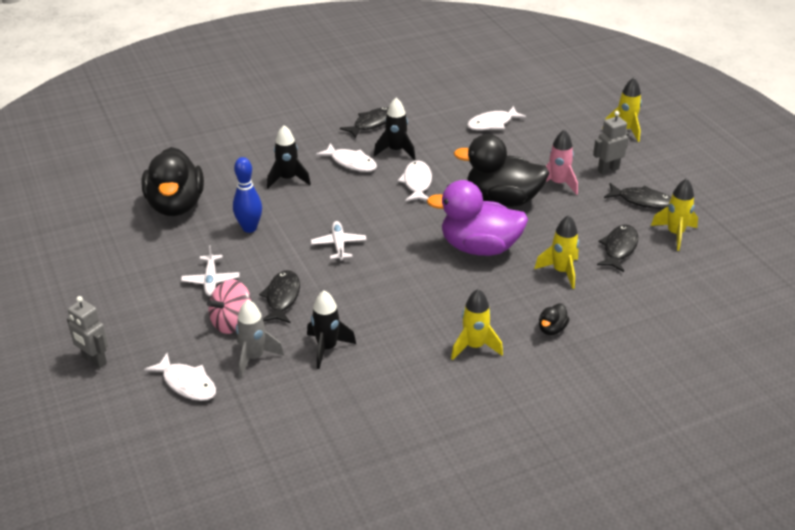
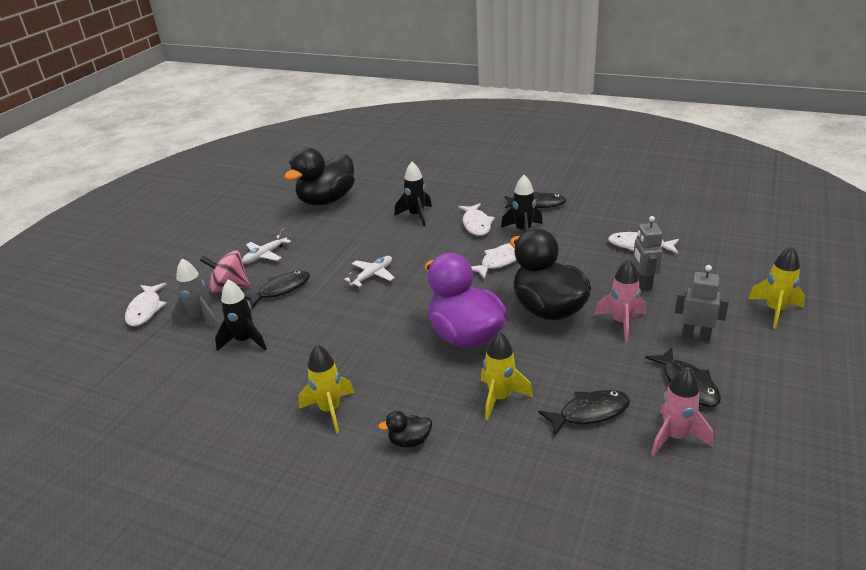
camera: 50 degrees right, 5 degrees down
(94, 360) = (137, 266): grey robot -> grey robot (643, 283)
(249, 228) = (340, 235): blue bowling pin -> none
(675, 234) = (675, 437): yellow rocket -> pink rocket

